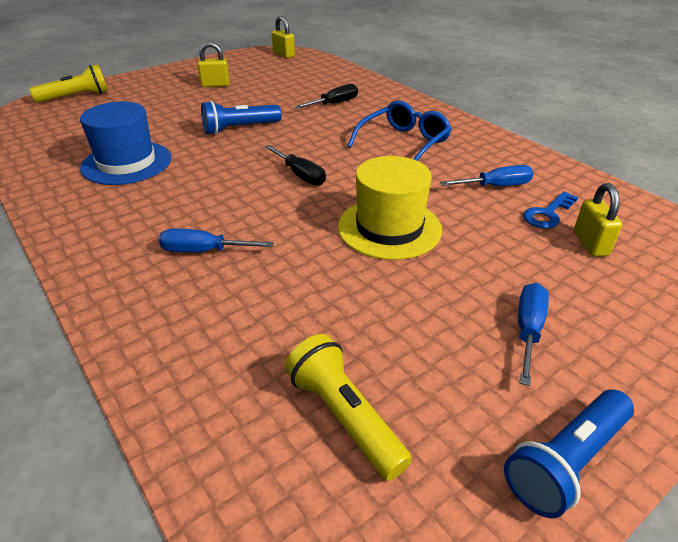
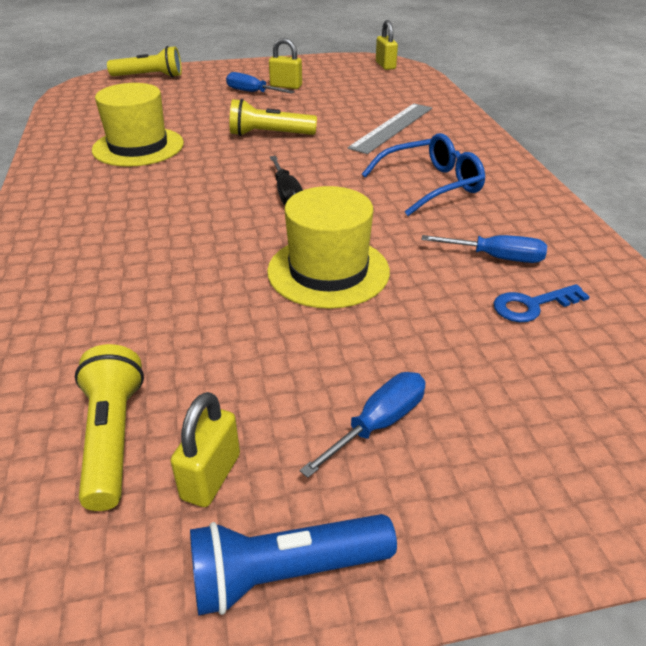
camera: 25 degrees right, 0 degrees up
(127, 163) = (138, 147): blue hat -> yellow hat
(204, 251) = (131, 245): blue screwdriver -> blue screwdriver (252, 92)
(240, 128) = (270, 135): blue flashlight -> yellow flashlight
(334, 104) = (392, 127): black screwdriver -> grey ruler
(590, 244) = (554, 355): yellow padlock -> yellow padlock (211, 476)

